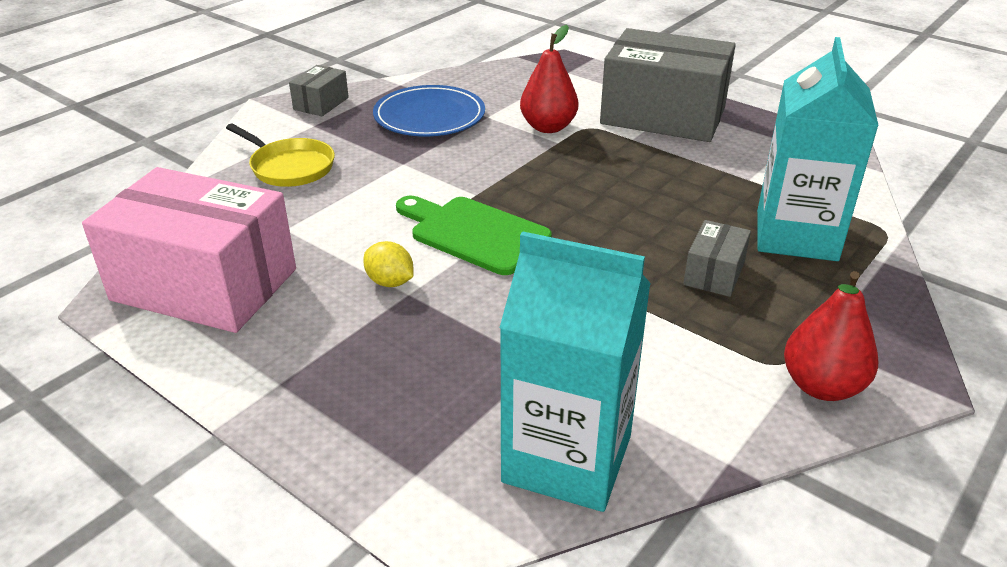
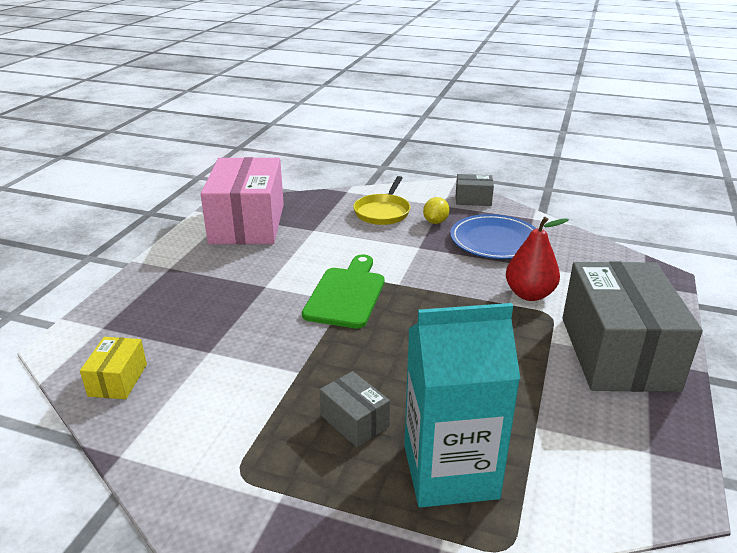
camera: 70 degrees right, 5 degrees down
(390, 282) = (274, 277): yellow lemon -> yellow lemon (435, 222)
(567, 459) = (118, 380): turquoise carton -> yellow box
(714, 273) = (354, 421): grey box -> grey box turned 45 degrees clockwise
(821, 386) = (216, 505): red pear -> none

